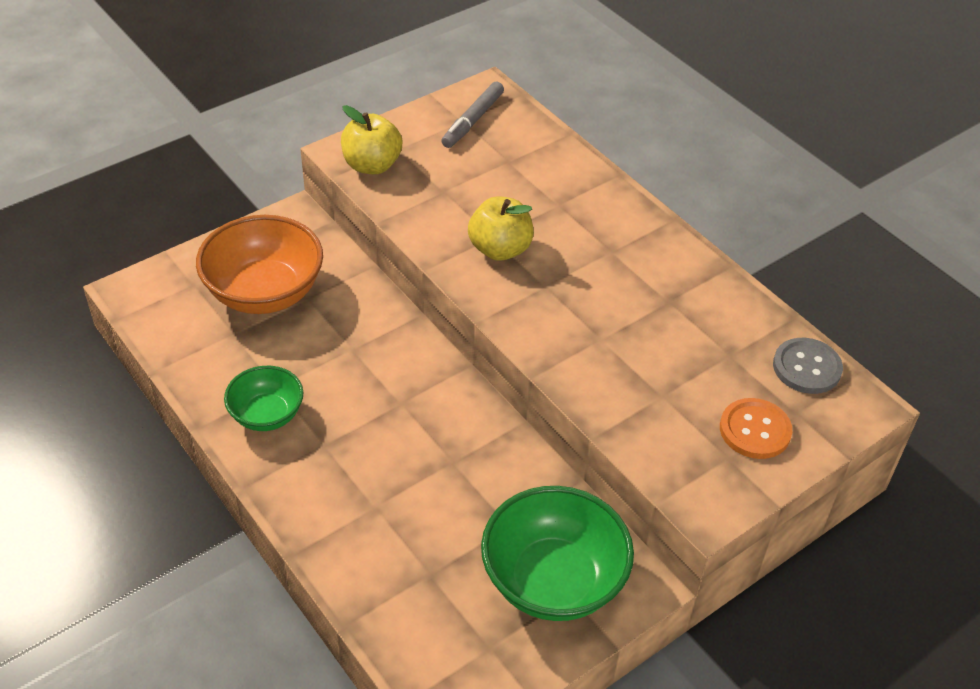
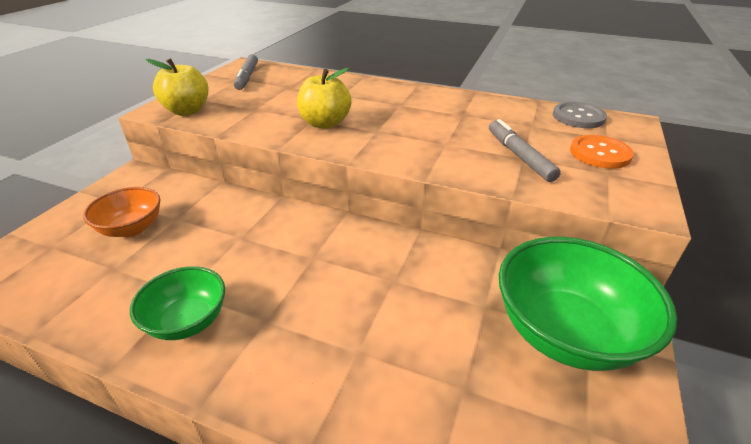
camera: 30 degrees left, 10 degrees down
(265, 293) = (132, 228): orange bowl -> orange bowl, size x0.58
(660, 392) = (519, 156): none -> grey marker

